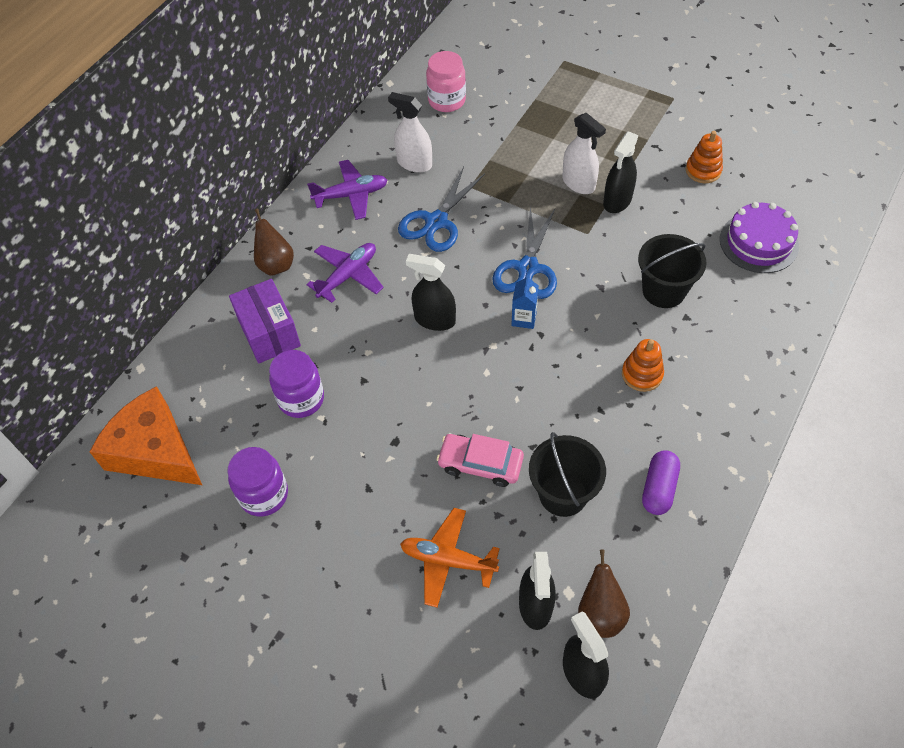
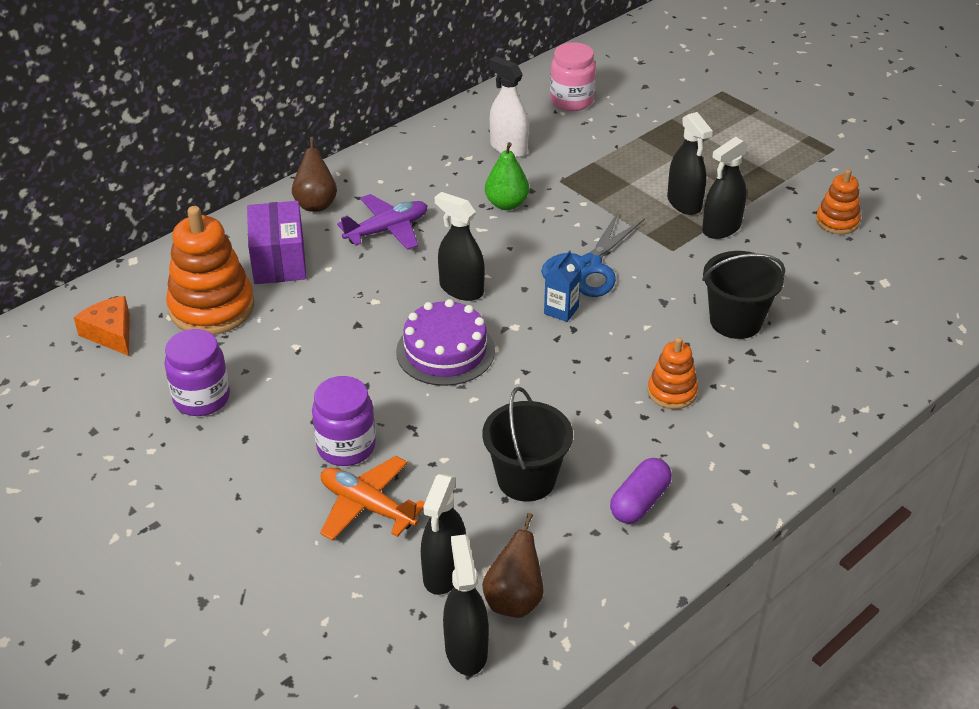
camera: 15 degrees right, 15 degrees down
(155, 450) = (111, 333): orange cheese -> orange cheese, size x0.55
(232, 398) = (212, 308): none -> orange stacking toy
(301, 399) = (283, 325): purple jar -> purple jar (346, 447)
(351, 195) = (426, 161): purple plane -> none
(436, 222) = (506, 204): blue scissors -> green pear
(480, 464) = (447, 429): pink car -> none
(578, 183) = (684, 203): white spray bottle -> black spray bottle
(758, 242) = (872, 302): purple cake -> purple cake (445, 351)

